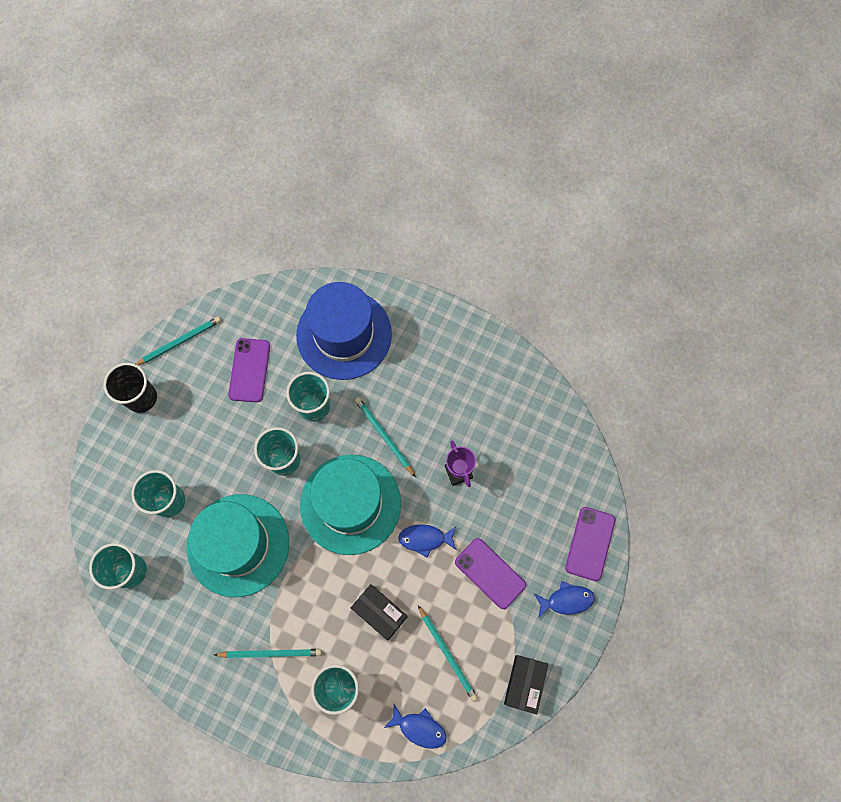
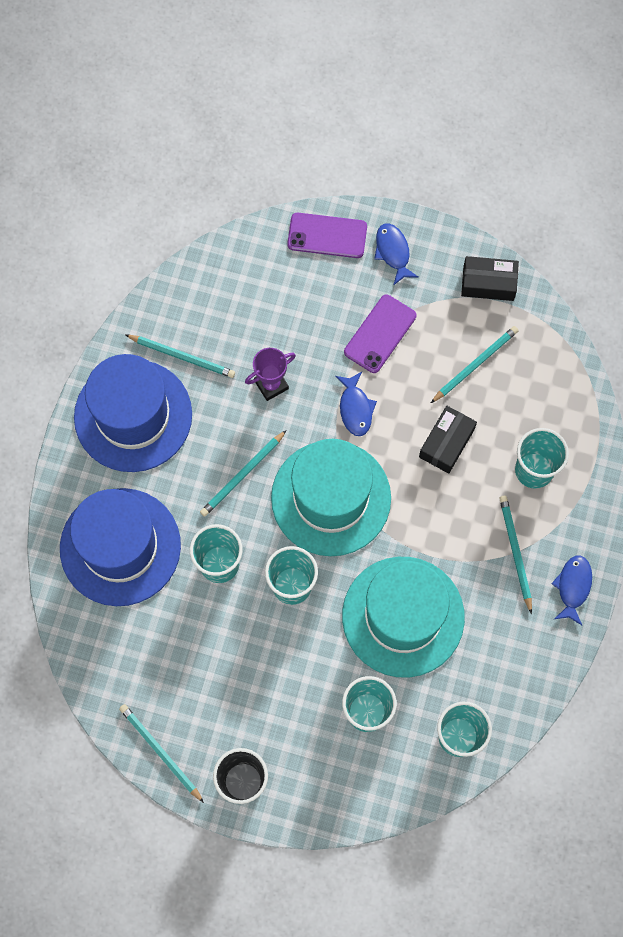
camera: 100 degrees left, 0 degrees up
(249, 370) = (185, 653): purple phone -> none
(419, 728) = (557, 381): blue fish -> blue fish (573, 587)
(450, 359) = (133, 415): none -> blue hat
(495, 404) = (182, 356): none -> turquoise pencil

